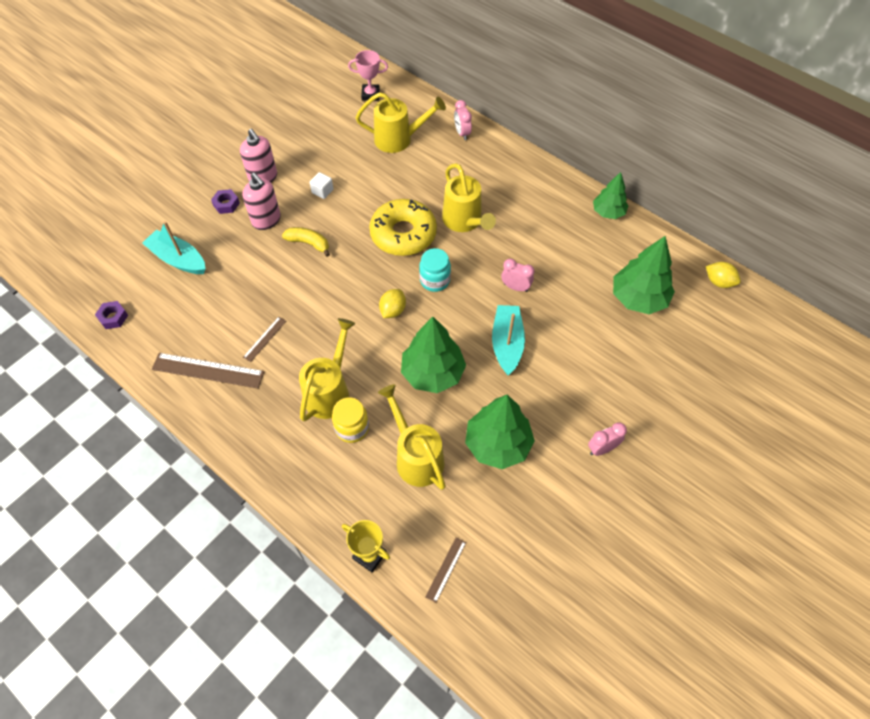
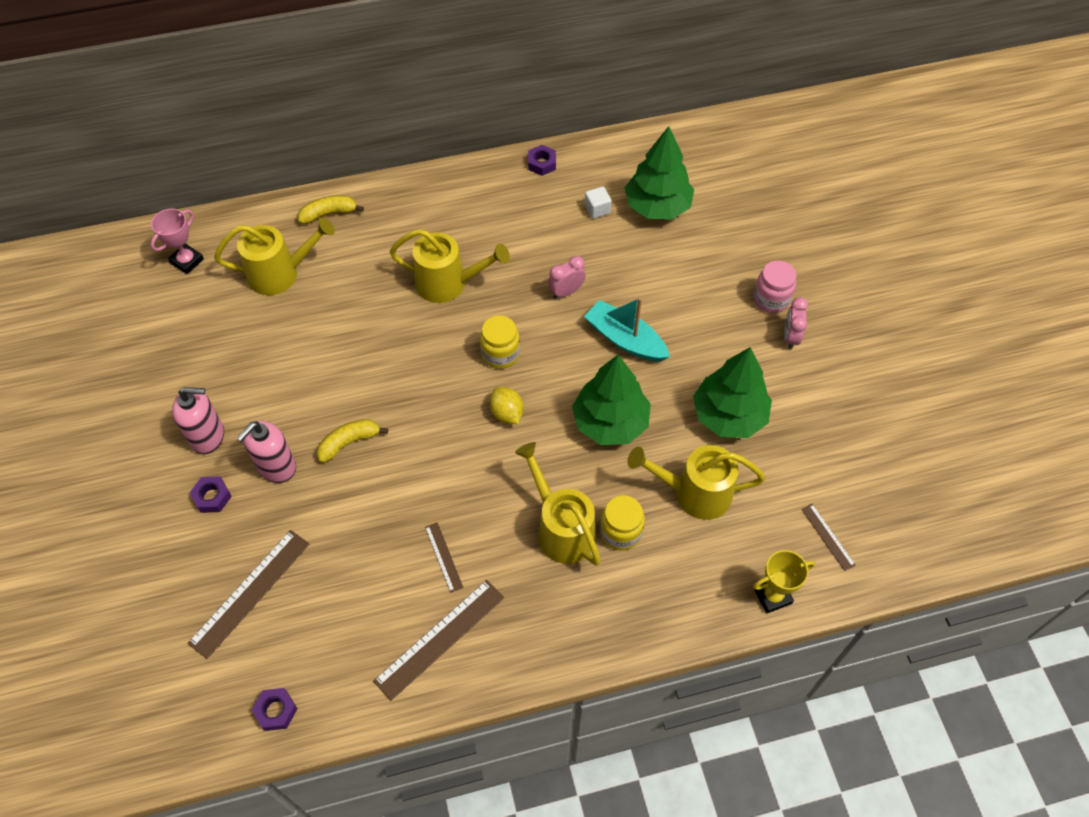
camera: 55 degrees left, 0 degrees up
(178, 259) = (250, 592): turquoise boat -> brown ruler
(266, 220) = (276, 467): pink soap dispenser -> pink soap dispenser turned 135 degrees clockwise
(322, 191) = (286, 388): white cube -> white cube (597, 209)
(399, 139) = (281, 273): yellow watering can -> yellow watering can turned 45 degrees clockwise
(403, 234) = (416, 346): yellow donut -> none
(435, 280) = (500, 354): turquoise jar -> yellow jar
(462, 133) = (329, 214): pink clock -> yellow banana
(608, 212) = (542, 163): green tree -> purple nut
(624, 417) = (771, 299): none -> pink jar
(718, 282) = (687, 139): yellow lemon -> none

